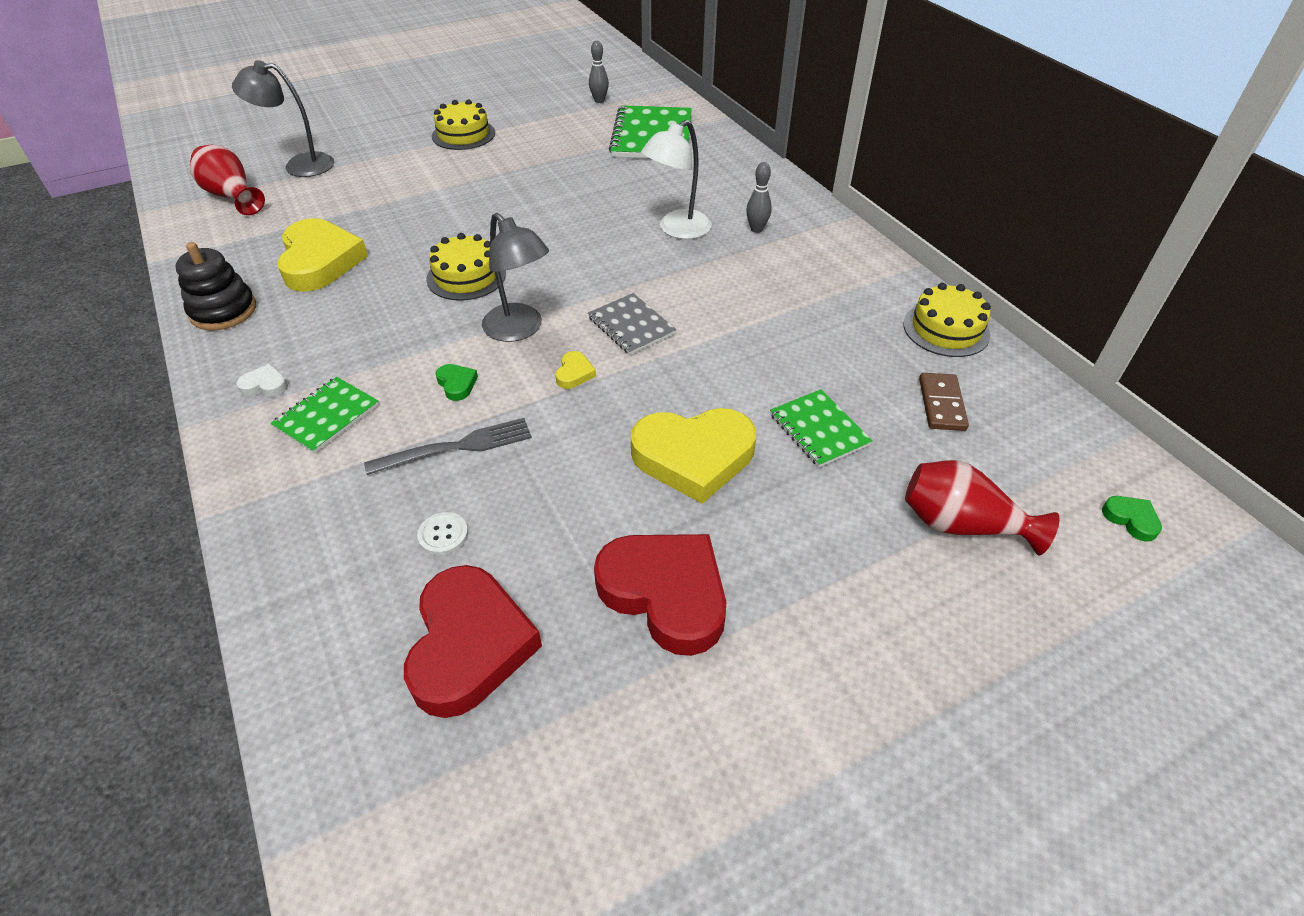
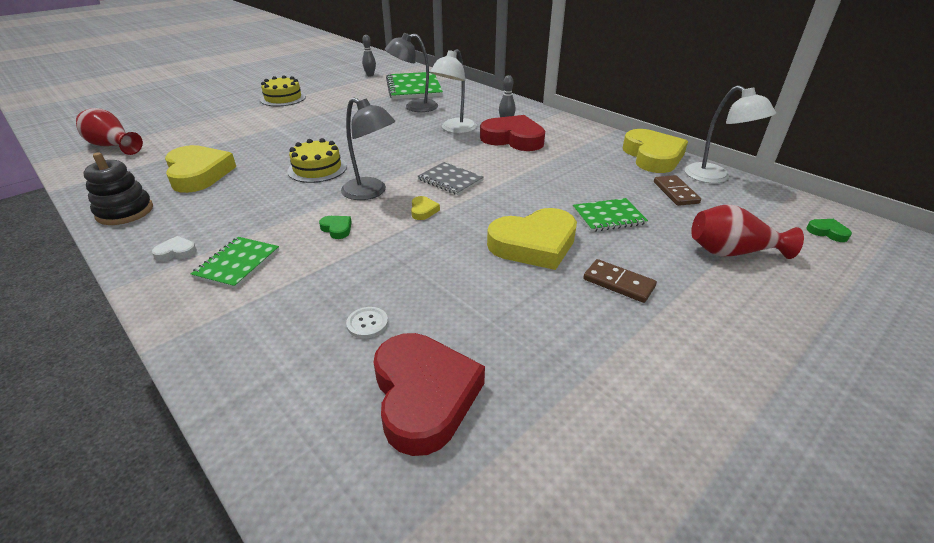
camera: 15 degrees left, 10 degrees down
(299, 165) = (163, 124): grey lamp -> grey lamp (414, 107)
(457, 447) = (354, 266): grey fork -> none
(665, 594) = (561, 329): red heart -> red heart (513, 139)
(774, 542) = (618, 283): none -> brown domino
(819, 430) = (608, 216): green notebook -> green notebook turned 60 degrees counterclockwise
(946, 329) = (652, 156): yellow cake -> yellow heart
(1019, 386) = (714, 177): none -> white lamp

